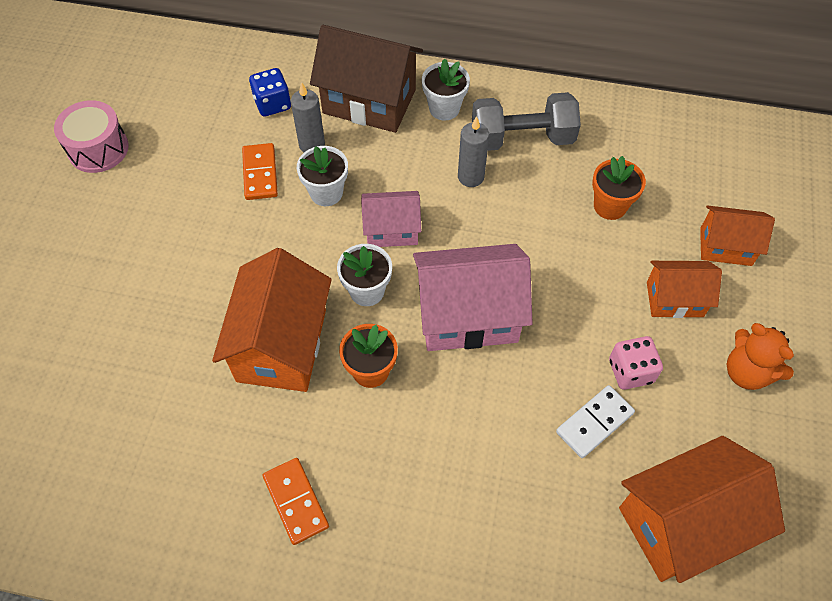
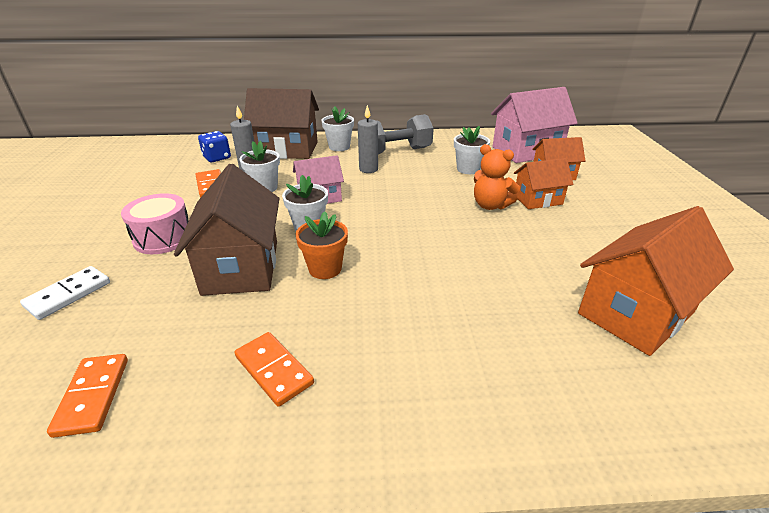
camera: 15 degrees left, 25 degrees down
(98, 149) = (75, 190): pink drum -> pink drum (163, 238)
(140, 490) = (93, 396): none -> orange domino
(282, 345) = (241, 267): orange house -> brown house
(468, 316) = (394, 228): pink house -> pink house (526, 151)
(594, 423) = (524, 267): white domino -> white domino (68, 294)
(610, 206) = (468, 169): orange flower pot -> white flower pot
(630, 371) = (532, 236): pink dice -> none
(747, 372) = (612, 224): orange teddy bear -> orange teddy bear (490, 205)

